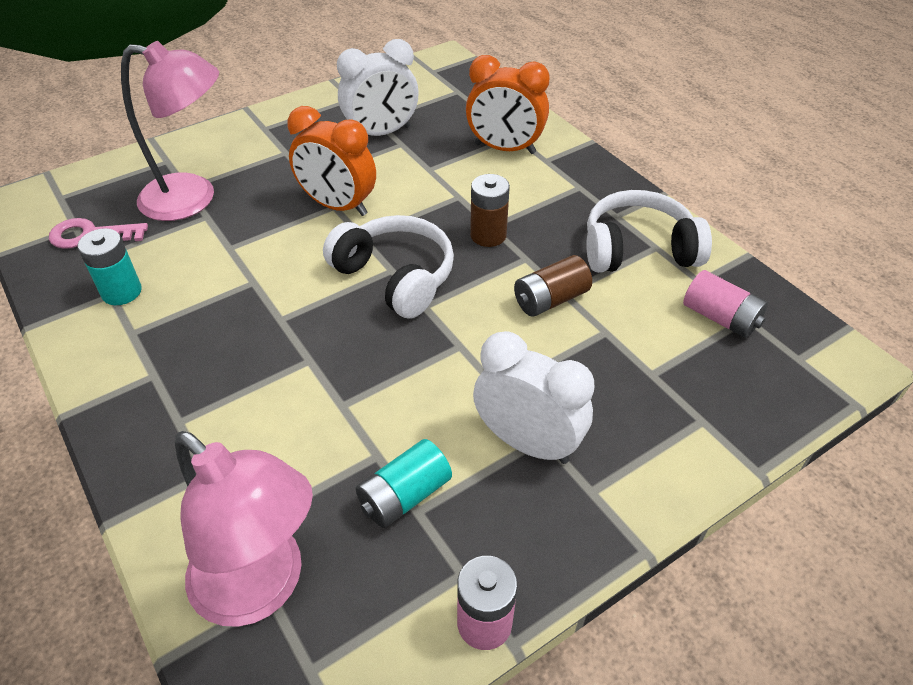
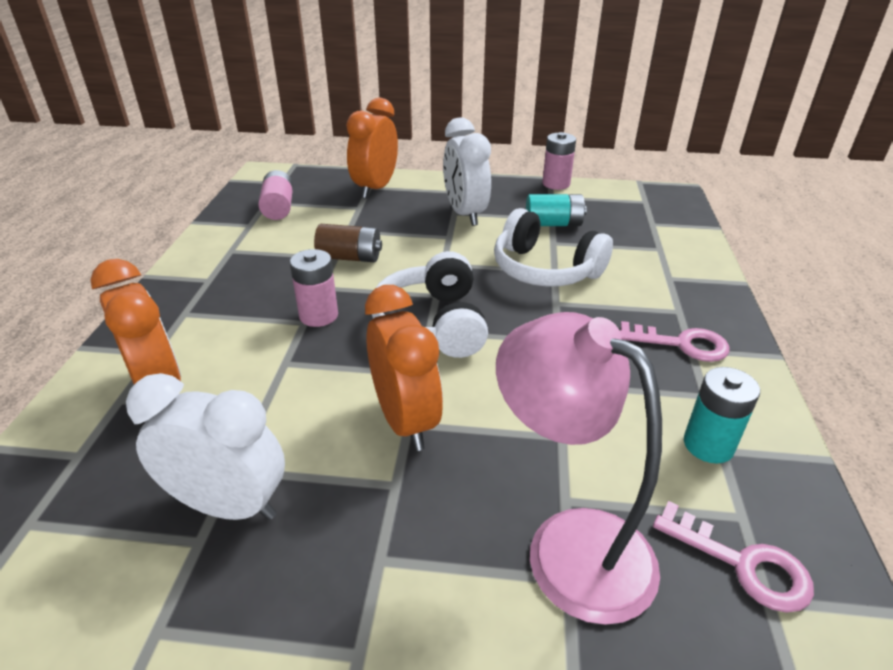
camera: 140 degrees left, 10 degrees down
(164, 375) = (681, 344): none -> pink key
(261, 587) = (655, 227): pink lamp -> none
(488, 235) = (318, 315): brown battery -> pink battery
(638, 250) = (244, 254): white headphones -> white headphones (545, 269)
(689, 421) = (375, 188): none -> orange clock

